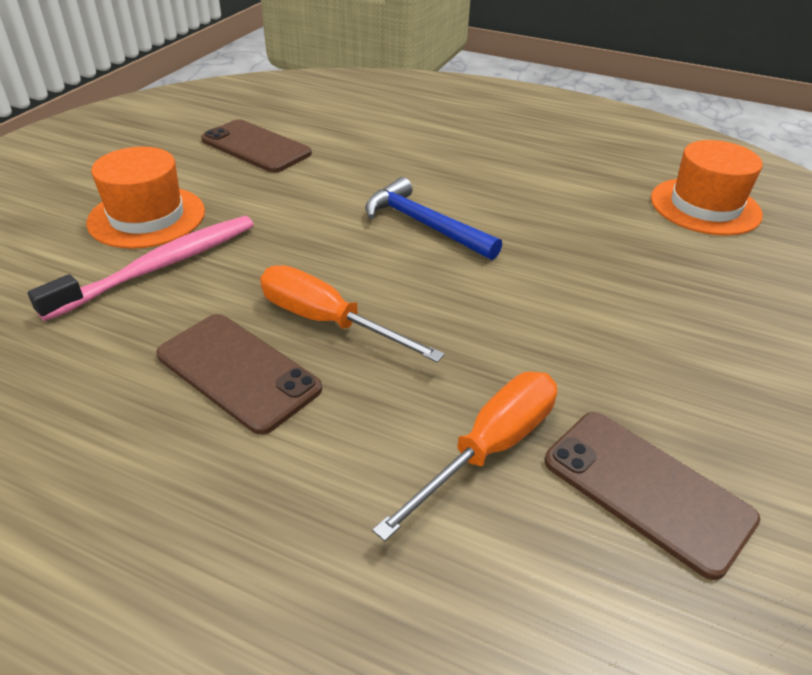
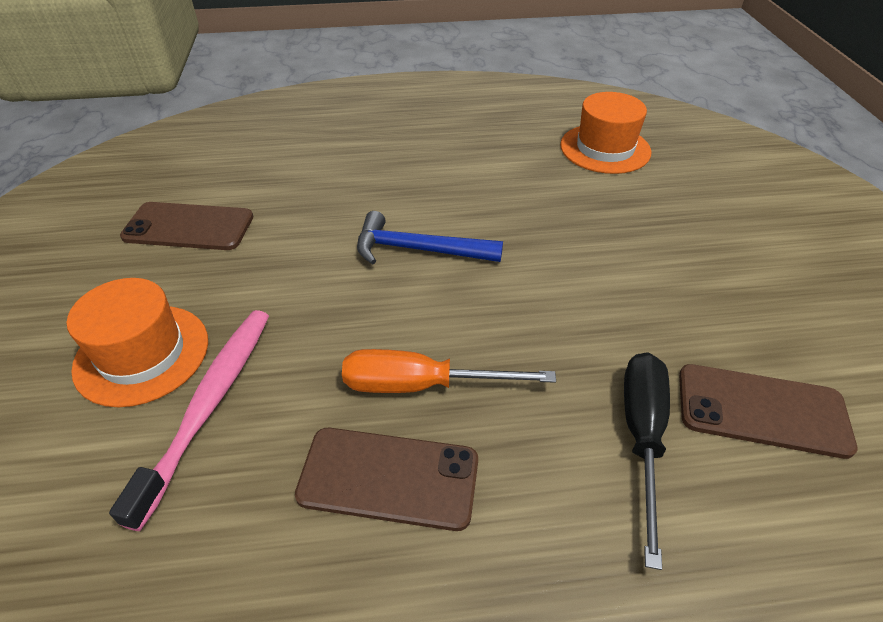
camera: 30 degrees left, 5 degrees up
(489, 448) = (642, 436): orange screwdriver -> black screwdriver

